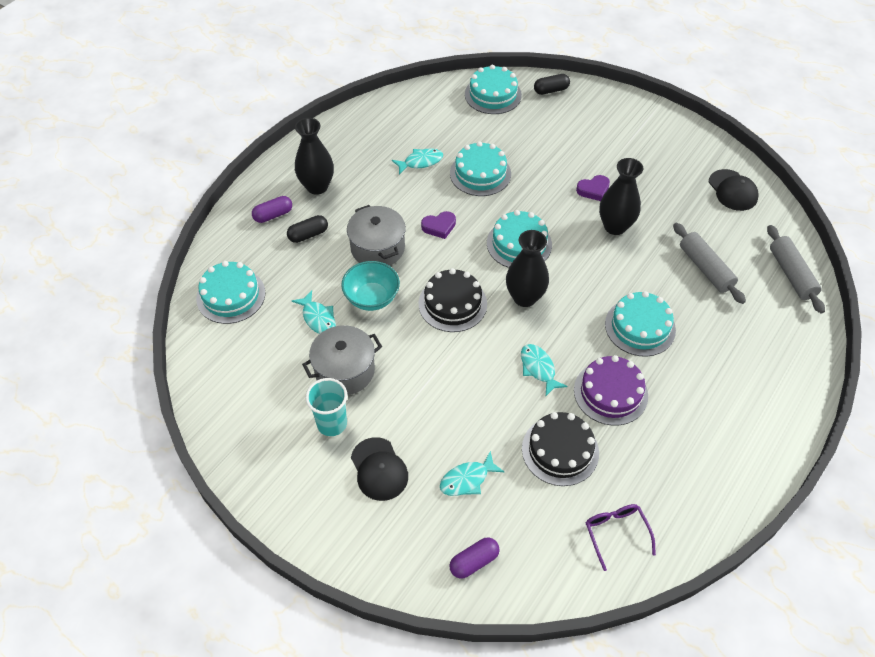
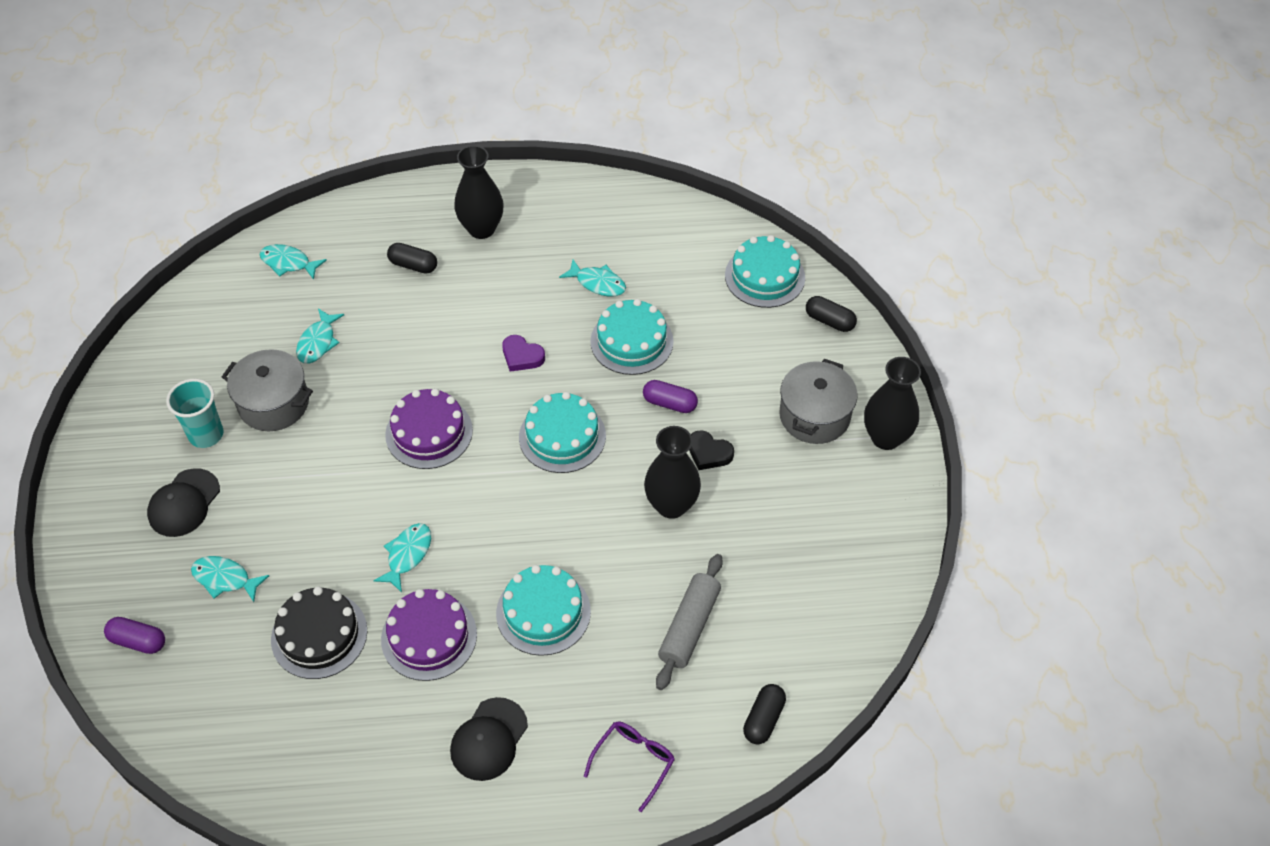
camera: 50 degrees right, 0 degrees up
(231, 296) = (288, 263): turquoise cake -> turquoise fish
(273, 215) = (413, 223): purple capsule -> purple capsule (669, 403)
(372, 298) = (378, 365): turquoise bowl -> none
(377, 248) = (446, 327): grey pot -> grey pot (814, 416)
(452, 304) = (429, 432): black cake -> purple cake
(524, 297) = (492, 486): black vase -> black vase (886, 437)
(593, 190) = (709, 453): purple heart -> black heart
(616, 533) = (256, 741): purple glasses -> purple glasses (634, 761)
(732, 190) = (847, 586): black cap -> black cap (489, 739)
(791, 274) = (763, 719): grey rolling pin -> black capsule

